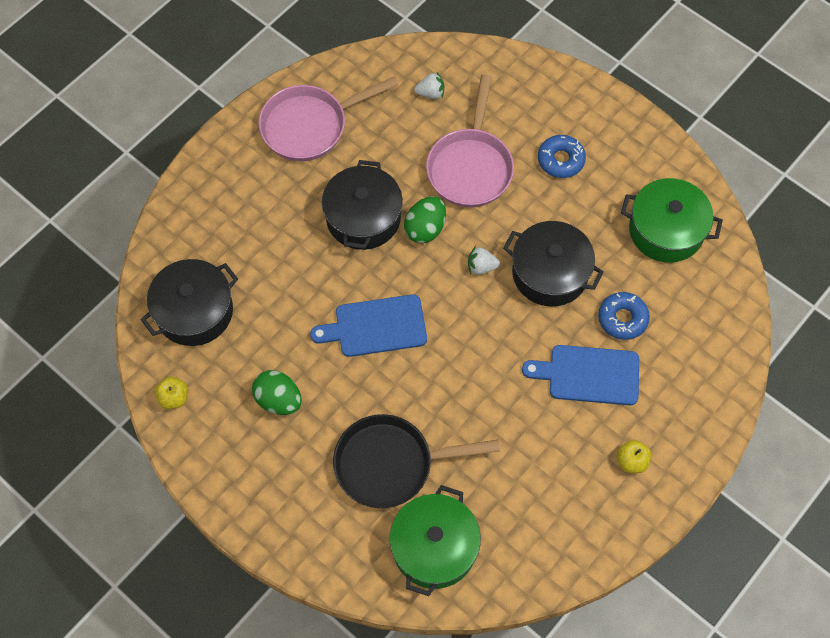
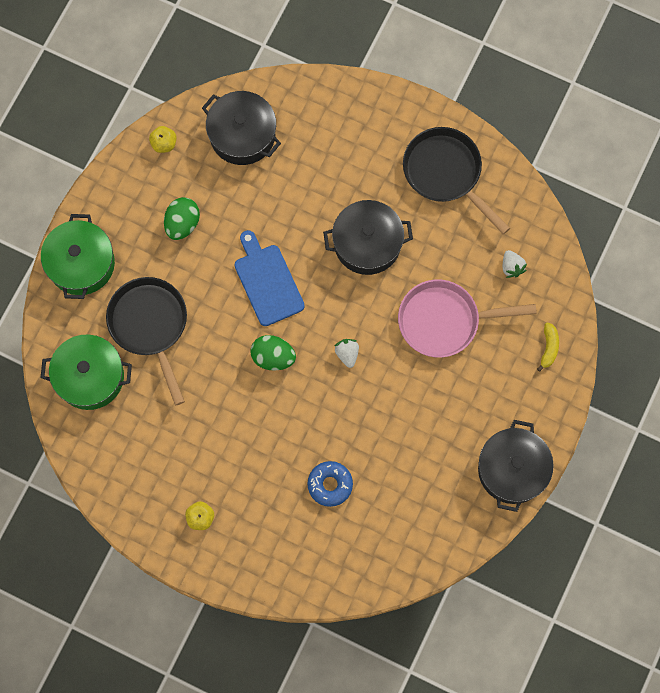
camera: 75 degrees right, 10 degrees up
(310, 126) = (446, 173): pink pan -> black pan
(425, 229) = (371, 298): green egg -> green egg (273, 357)
(525, 83) = (548, 348): none -> yellow banana
(550, 273) = (357, 413): black pot -> black pot (512, 470)
(560, 160) = (475, 398): blue donut -> none
(589, 375) = (269, 467): blue cutting board -> none
(666, 230) = (429, 506): green pot -> green pot (81, 263)

